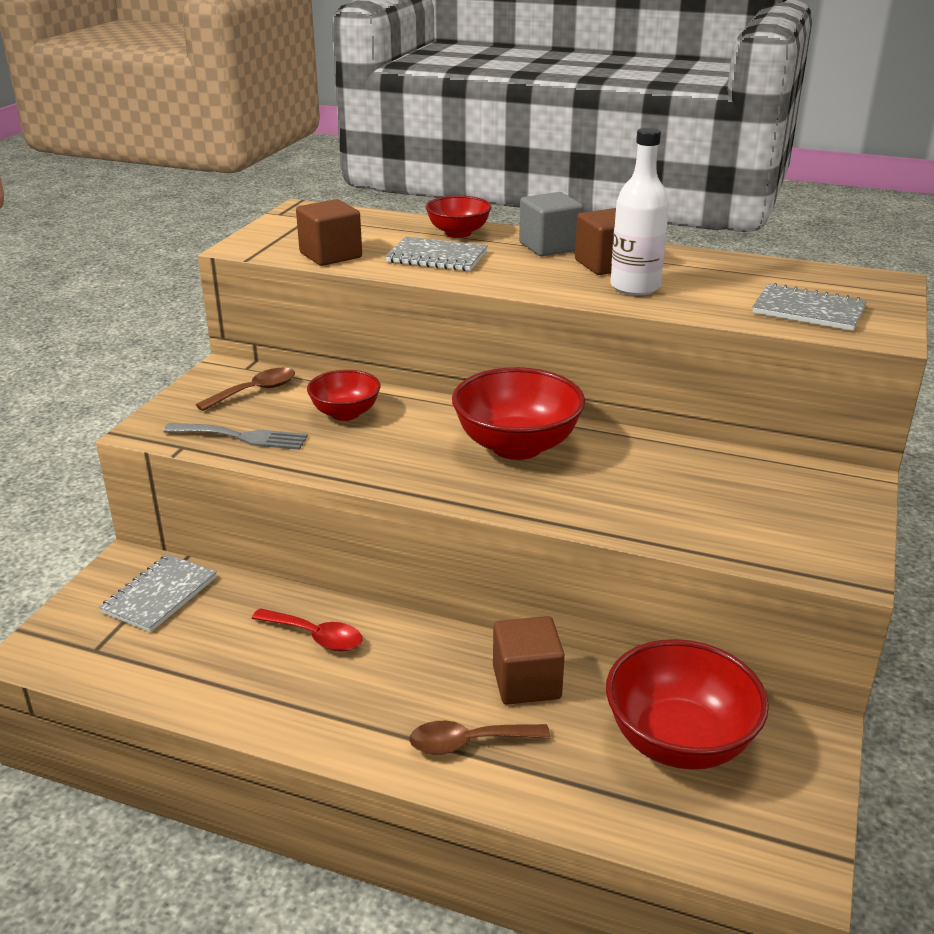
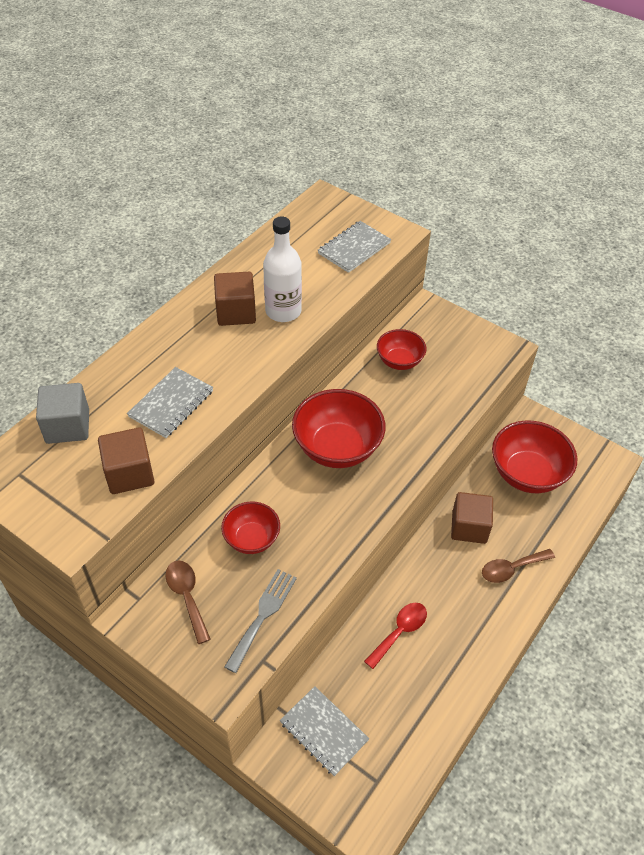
camera: 75 degrees left, 20 degrees up
(458, 233) = (123, 377): red bowl -> red bowl (399, 361)
(468, 743) = (511, 569): brown spoon -> brown spoon turned 60 degrees clockwise
(549, 246) = (184, 332): grey cube -> grey cube (67, 426)

